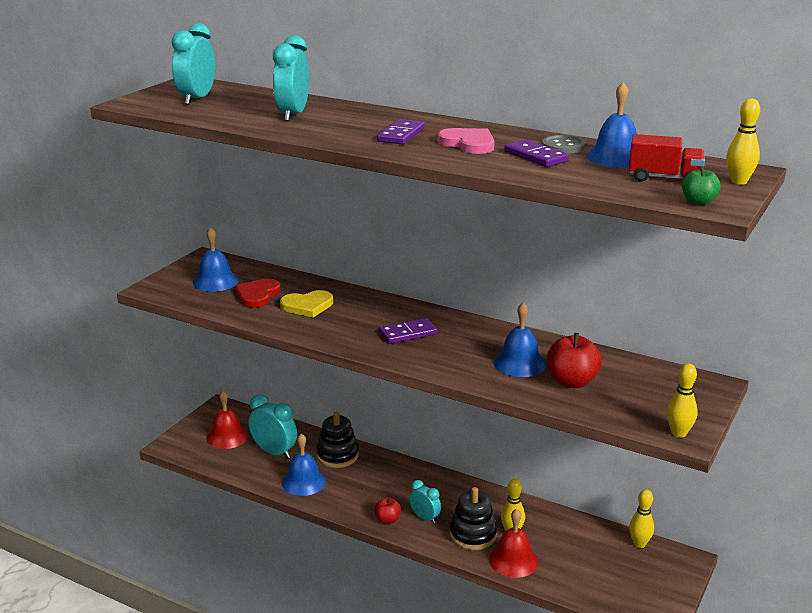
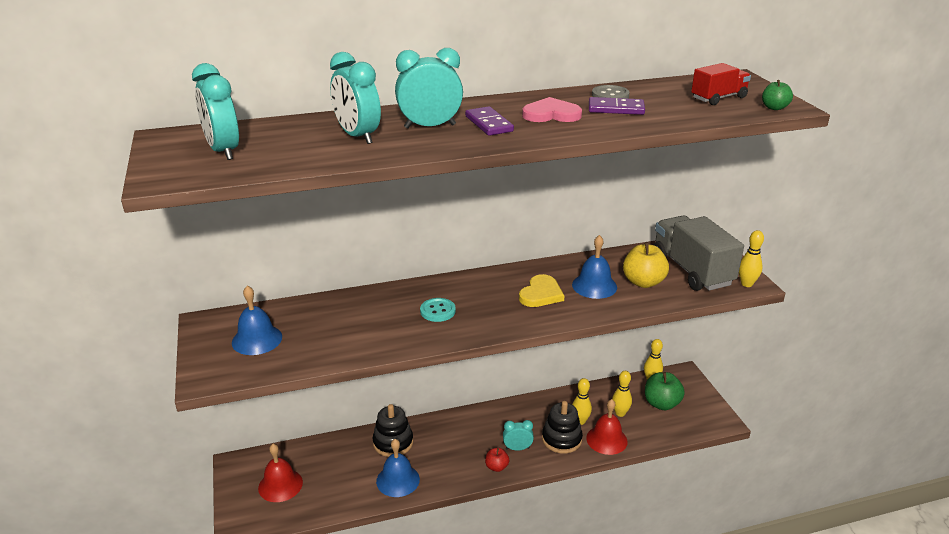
camera: 45 degrees left, 5 degrees up
(257, 295) = (318, 332): red heart -> none
(274, 452) = (340, 472): turquoise clock -> turquoise clock (430, 126)
(307, 306) = (377, 320): yellow heart -> yellow heart (541, 294)
(359, 320) = (437, 311): none -> turquoise button
(408, 333) = (490, 303): purple domino -> none
(571, 382) = (643, 282): red apple -> yellow apple
(615, 157) = (657, 92): blue bell -> none
(616, 568) = (661, 404): none -> green apple
(643, 396) = (692, 270): none -> grey truck
(739, 182) = (754, 86): yellow bowling pin -> yellow bowling pin (620, 413)

